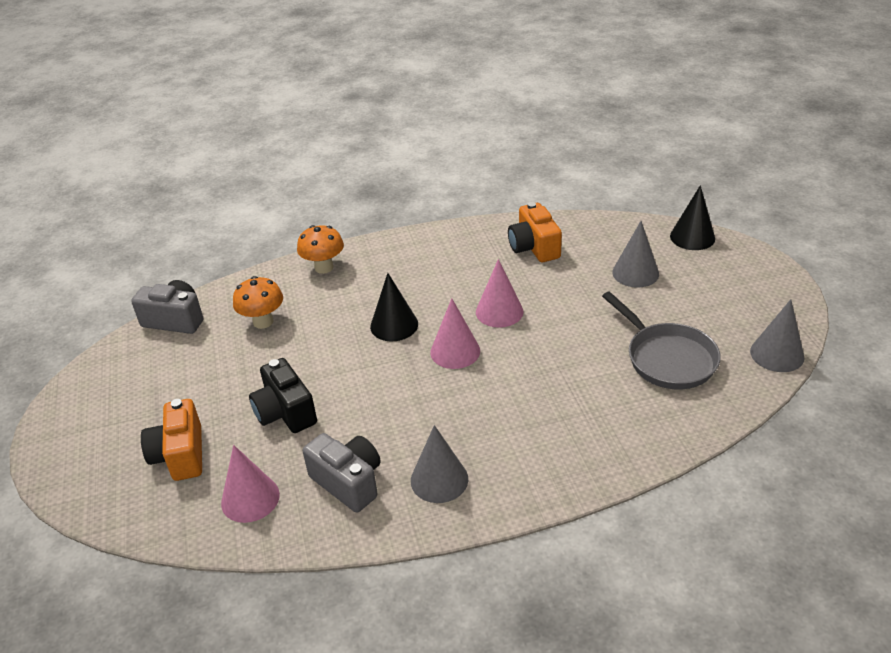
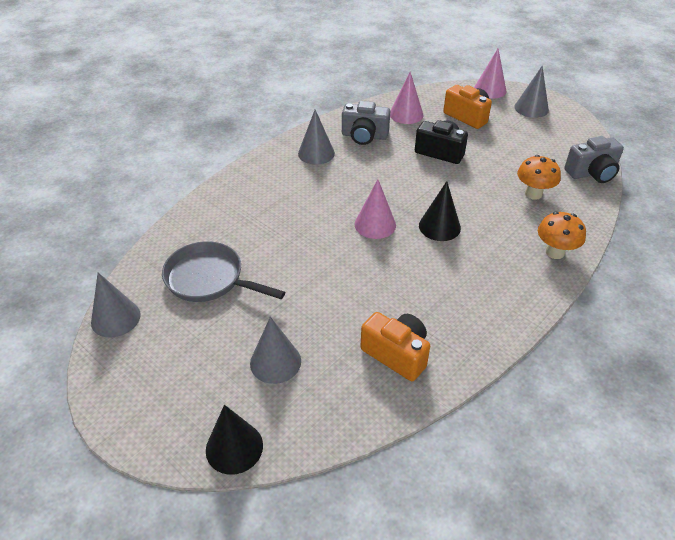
camera: 145 degrees right, 5 degrees up
(88, 431) = (531, 108): none -> grey cone
(499, 311) = (370, 269): pink cone -> pink cone (490, 90)

